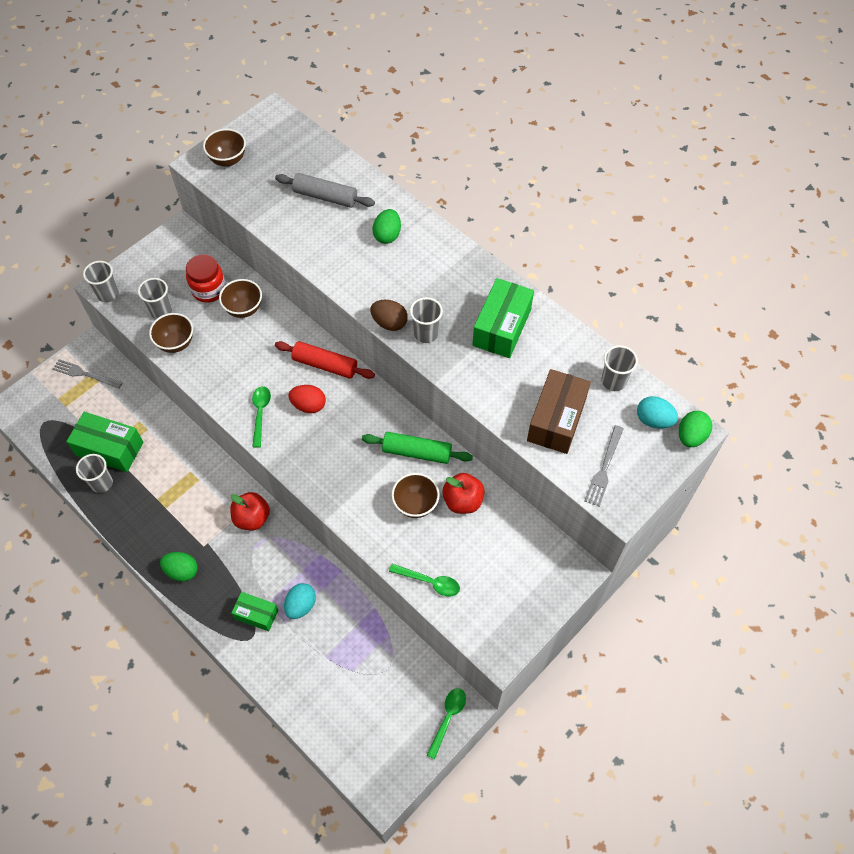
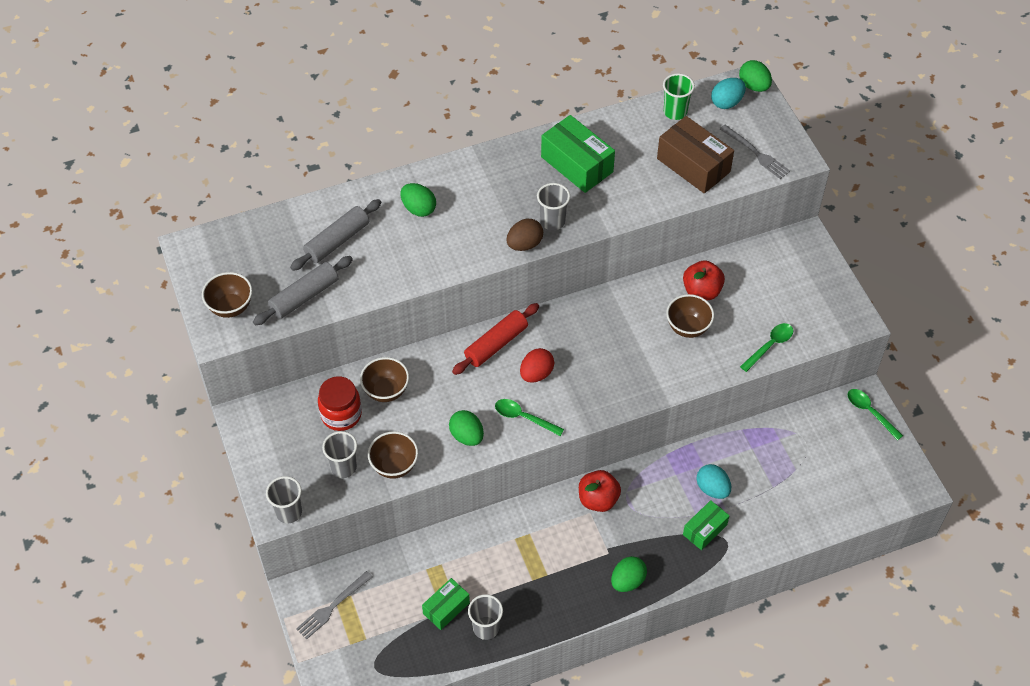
camera: 65 degrees left, 5 degrees down
(109, 449) = (446, 608): green box -> green box, size x0.60
(224, 380) = (467, 436): none -> green egg
(260, 199) = (304, 296): none -> grey rolling pin
(417, 452) = (634, 306): green rolling pin -> none
(613, 381) = (675, 112): grey cup -> green cup

